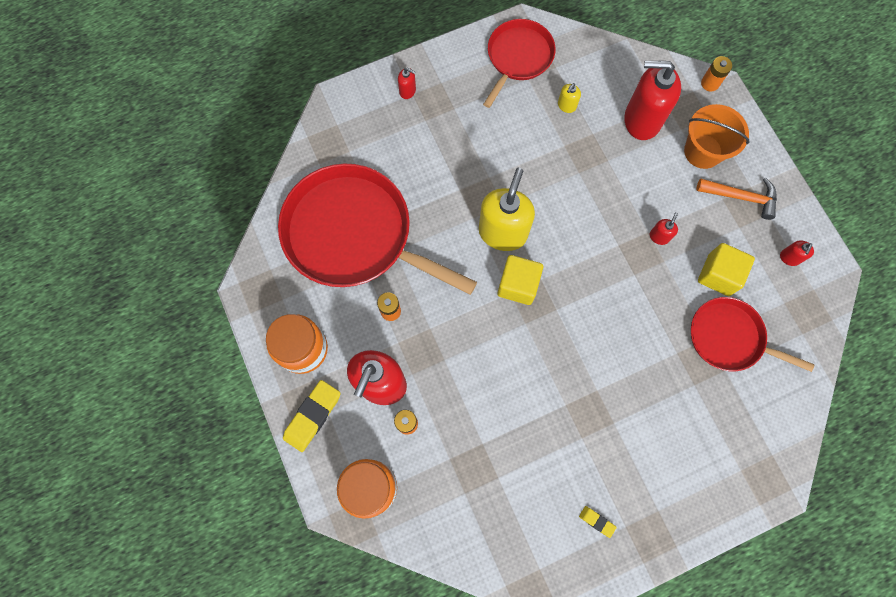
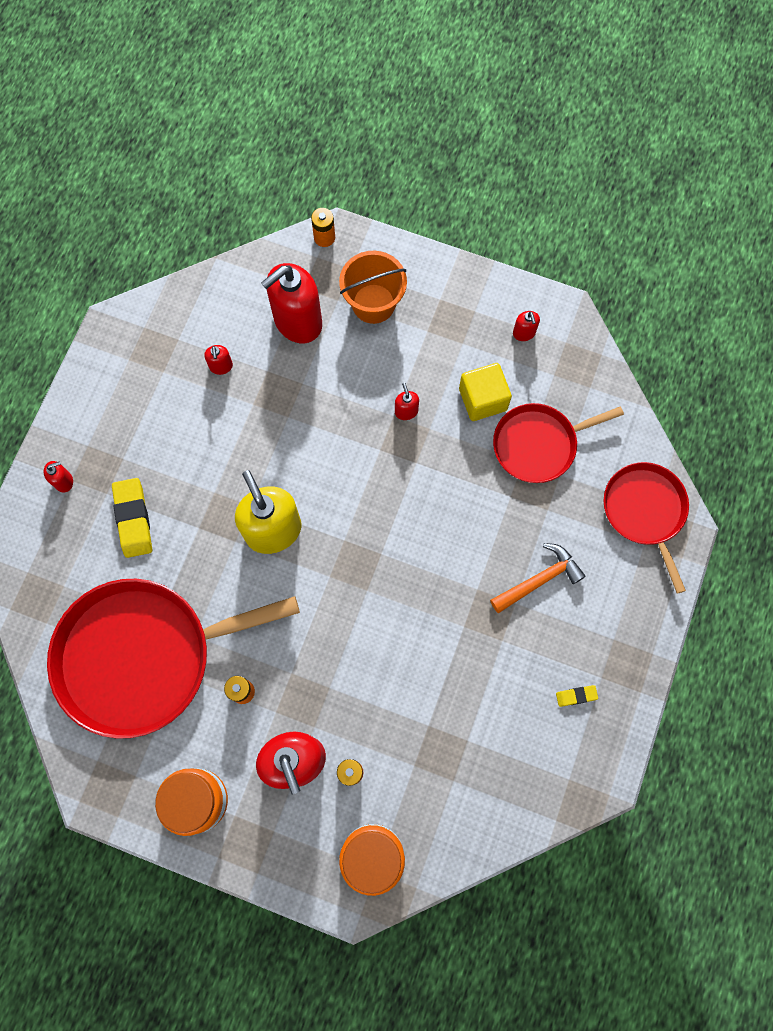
camera: 45 degrees left, 0 degrees up
(312, 416) = (264, 848): yellow eraser -> yellow eraser (133, 519)
(518, 57) = (136, 360): red pan -> red pan (645, 511)
(518, 285) = (329, 563): yellow cube -> none
(566, 106) = (221, 366): yellow soap dispenser -> red soap dispenser
(741, 197) = (440, 316): orange hammer -> orange hammer (539, 580)

